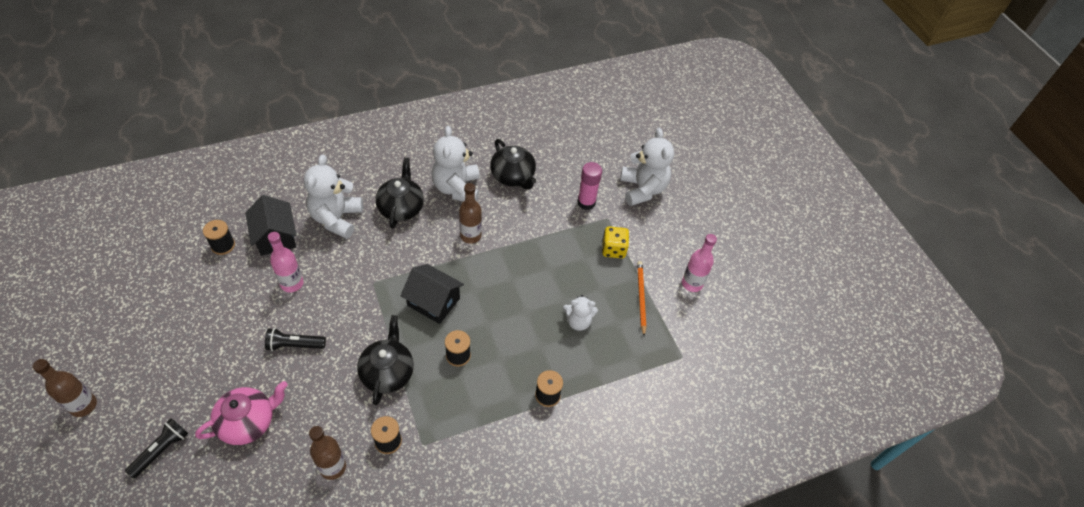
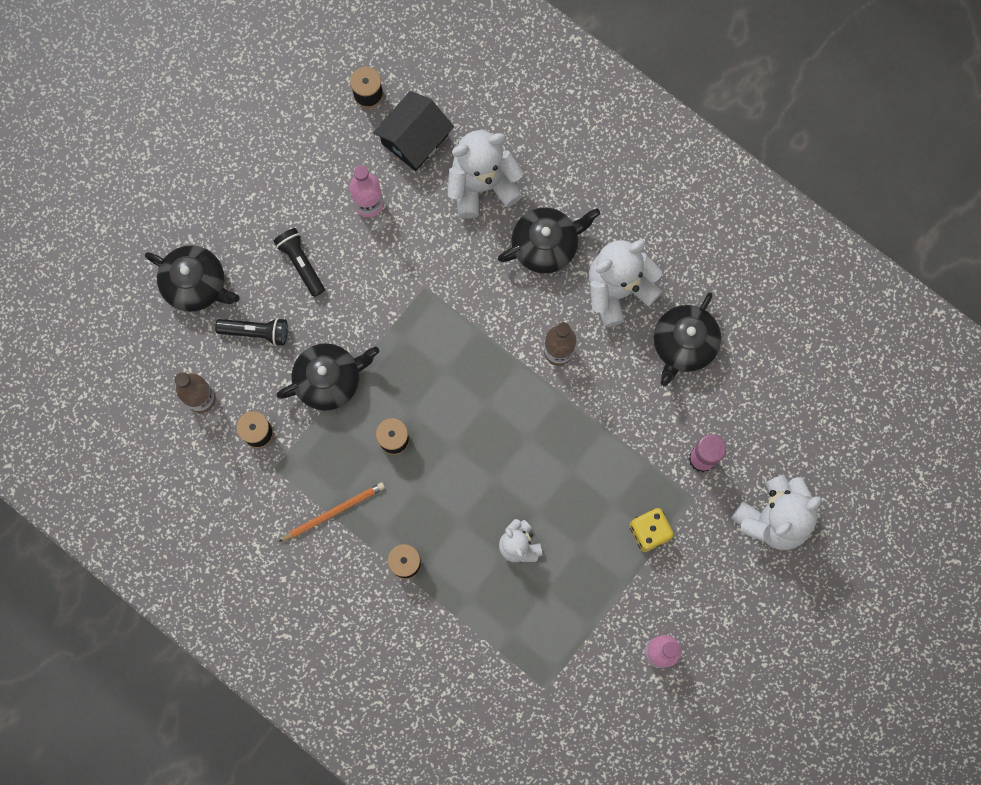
camera: 65 degrees right, 25 degrees up
(83, 405) = (120, 120): brown bottle -> none
(161, 450) = (123, 229): black flashlight -> black flashlight (256, 332)
(248, 422) = (196, 284): pink teapot -> black teapot
(433, 302) = (442, 369): black house -> none
(641, 297) = (598, 600): orange pencil -> orange pencil (334, 512)

